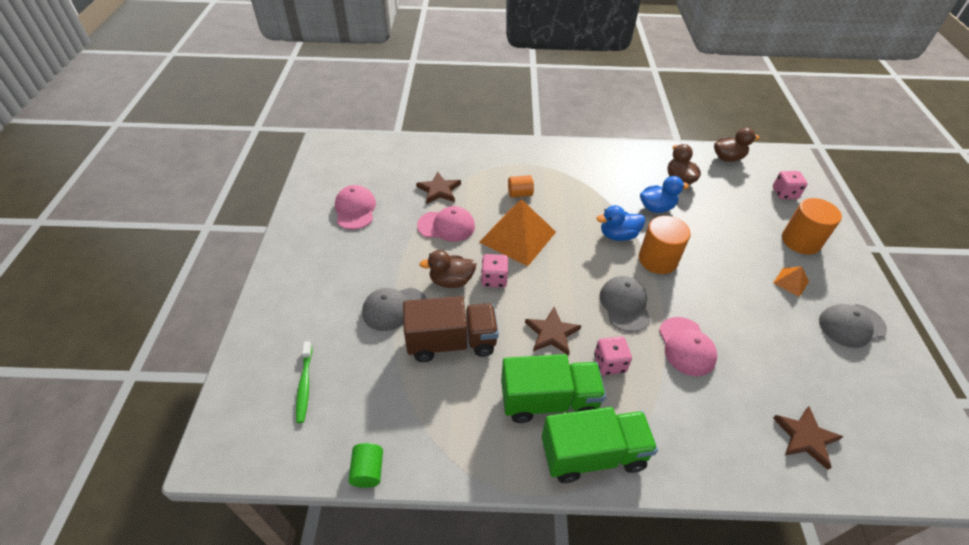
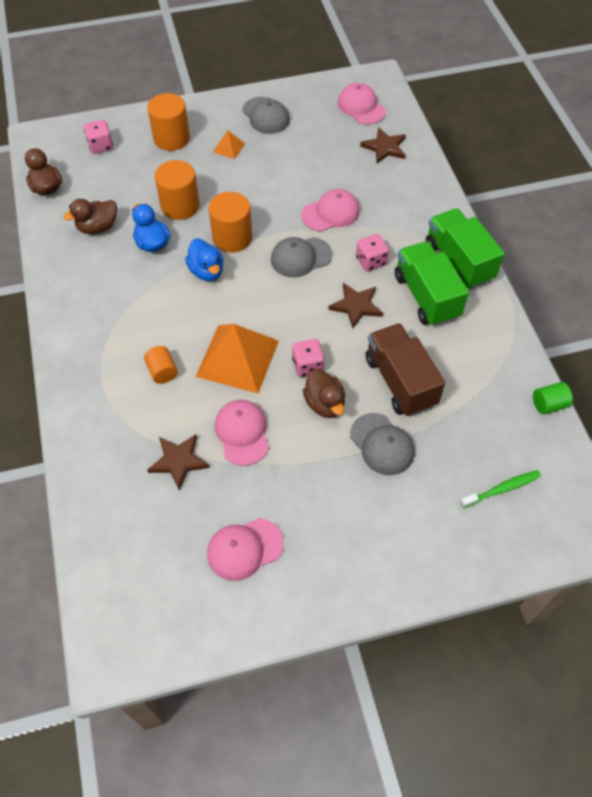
camera: 105 degrees left, 10 degrees up
(703, 232) = (180, 206): none -> orange cylinder
(890, 434) = (361, 107): none -> pink cap

